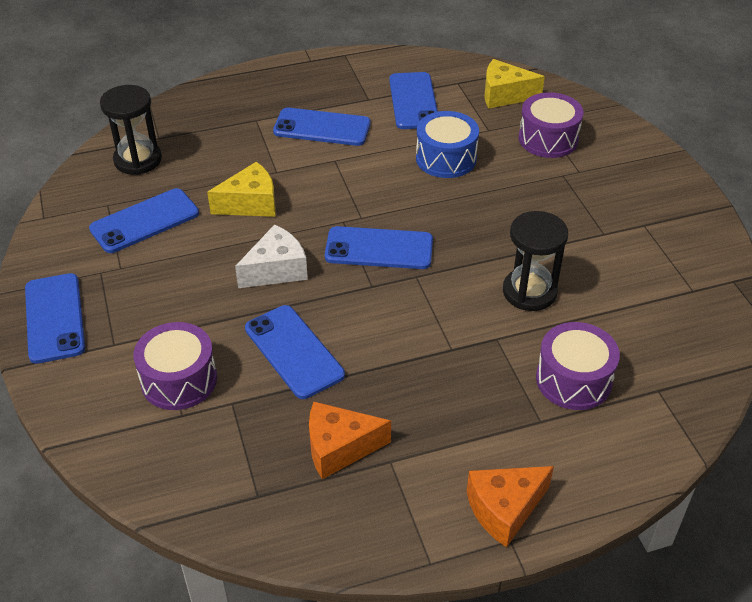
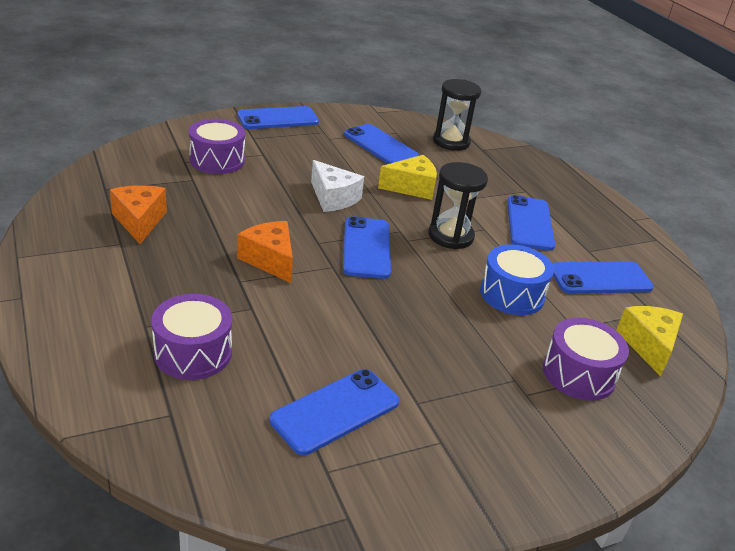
camera: 80 degrees right, 10 degrees down
(250, 204) = (412, 187): yellow cheese -> yellow cheese turned 75 degrees counterclockwise
(294, 351) = (241, 204): blue phone -> blue phone (335, 411)
(504, 509) = (53, 296): orange cheese -> orange cheese (270, 260)
(529, 292) = (316, 335): black hourglass -> black hourglass (450, 236)

